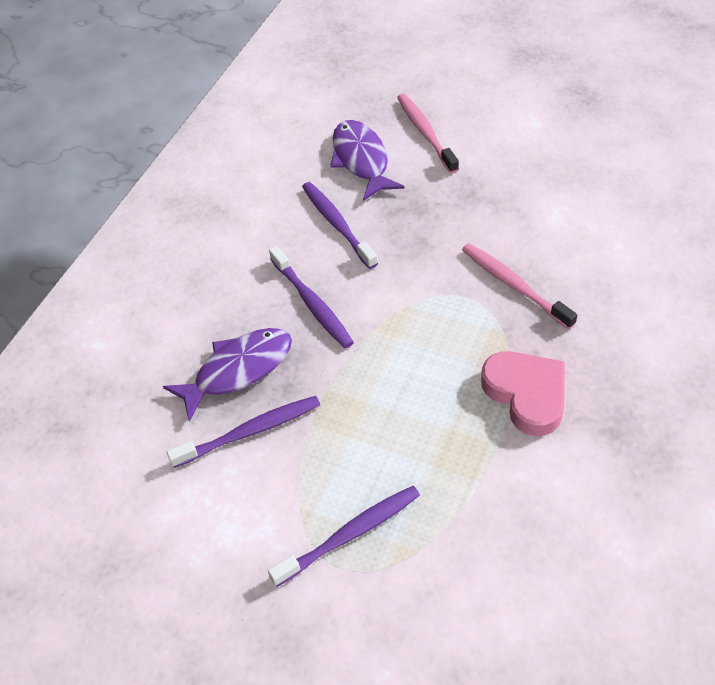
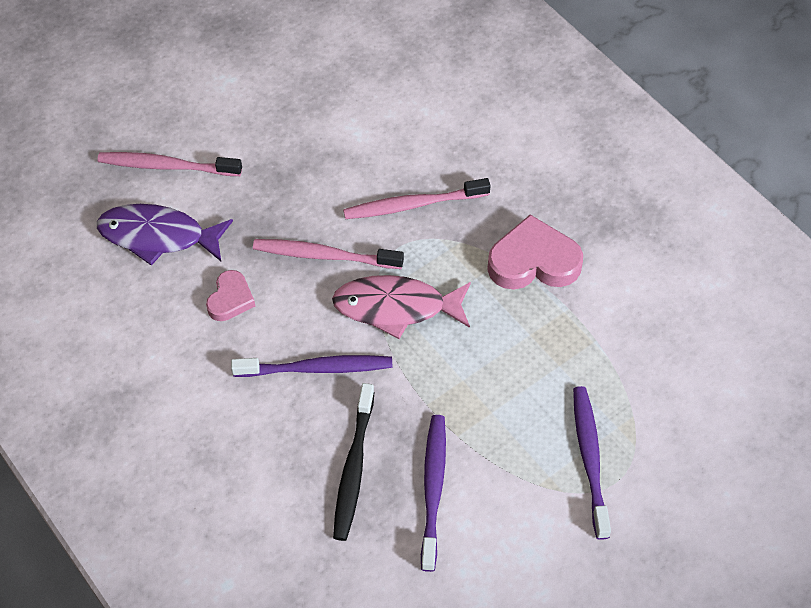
camera: 65 degrees left, 5 degrees up
(238, 370) = (353, 467): purple fish -> black toothbrush
(337, 224) = (230, 299): purple toothbrush -> pink heart
(405, 324) = (396, 307): none -> pink fish
(419, 257) = (325, 256): none -> pink toothbrush

